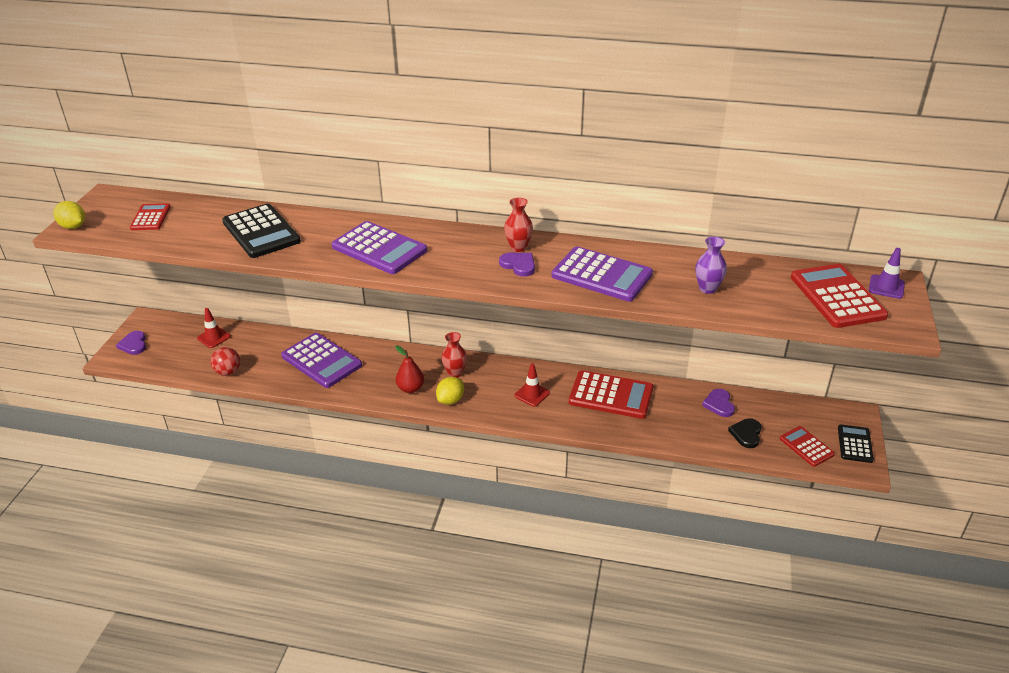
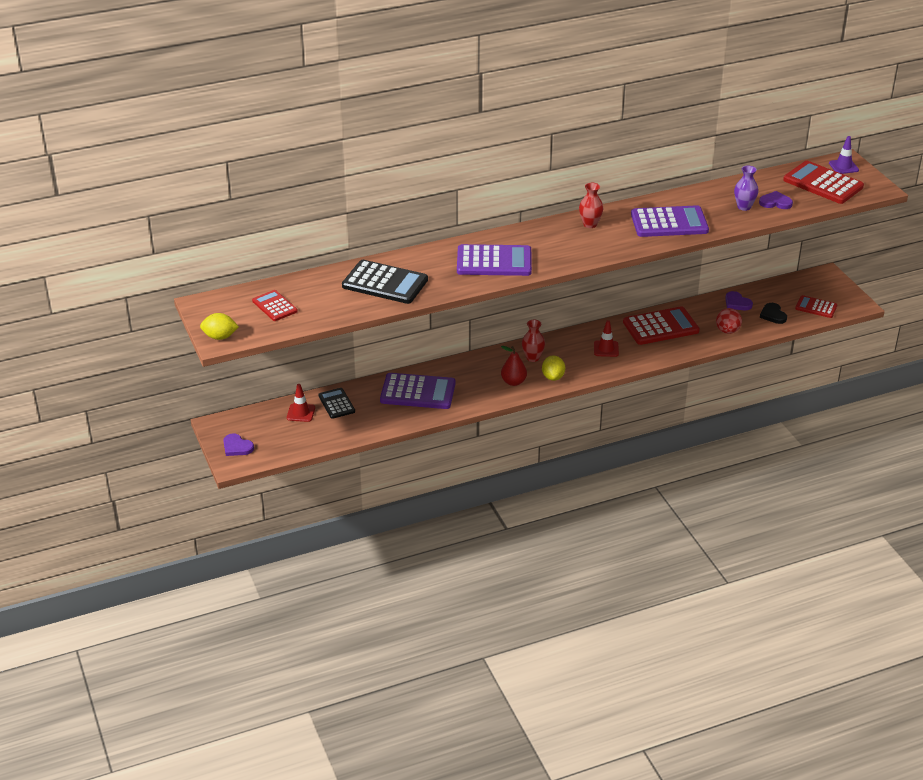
camera: 35 degrees left, 0 degrees up
(228, 372) = (352, 431): red ball -> red ball (727, 331)
(518, 265) = (607, 236): purple heart -> purple heart (775, 202)
(855, 444) = (842, 293): black calculator -> black calculator (336, 404)

